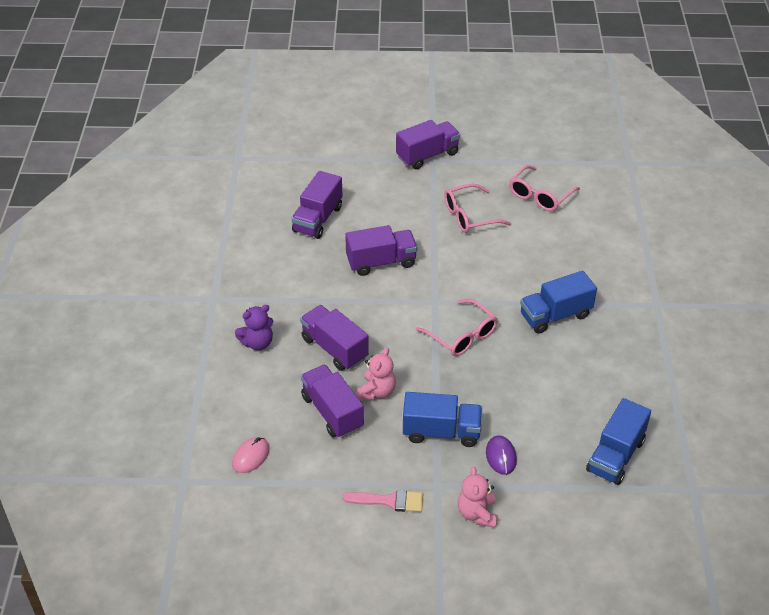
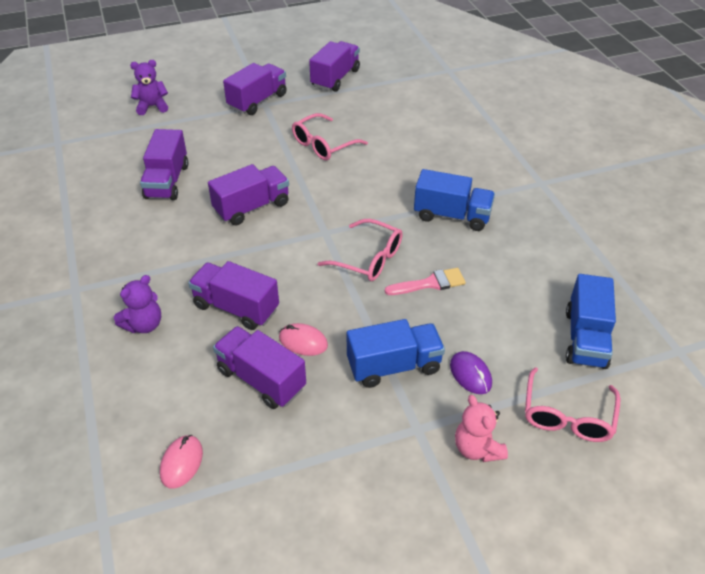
camera: 20 degrees left, 0 degrees up
(330, 139) = (152, 106): none -> purple teddy bear
(377, 391) = (303, 341): pink teddy bear -> pink mouse
(389, 501) = (371, 466): pink brush -> pink brush (430, 283)
(512, 147) = (335, 78): none -> purple truck
(540, 196) = (382, 113): pink glasses -> pink glasses (567, 416)
(555, 315) = (452, 216): blue truck -> blue truck turned 120 degrees counterclockwise

